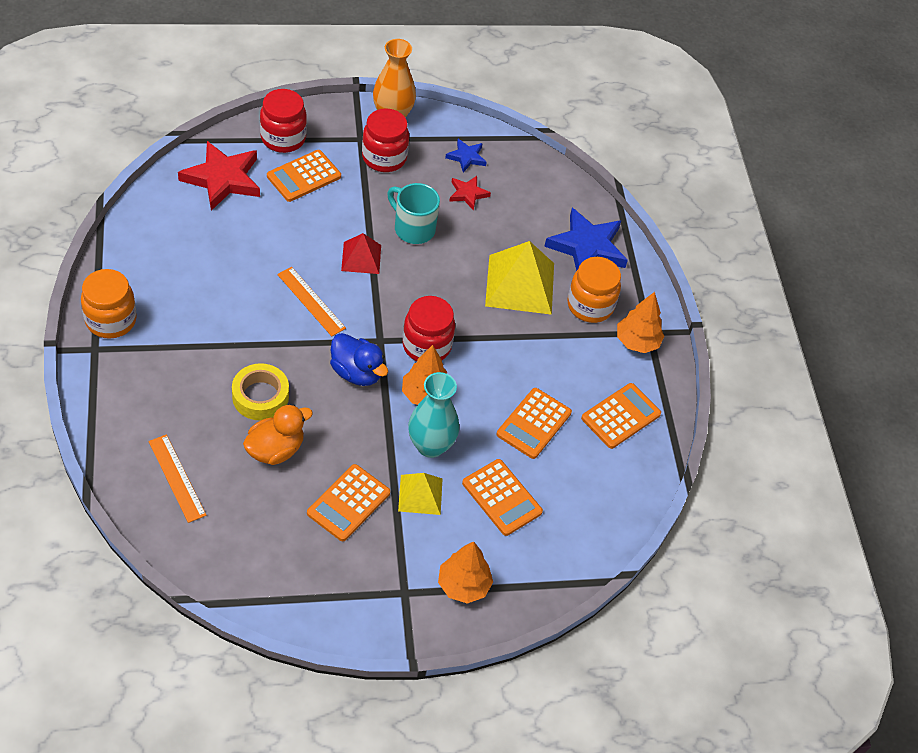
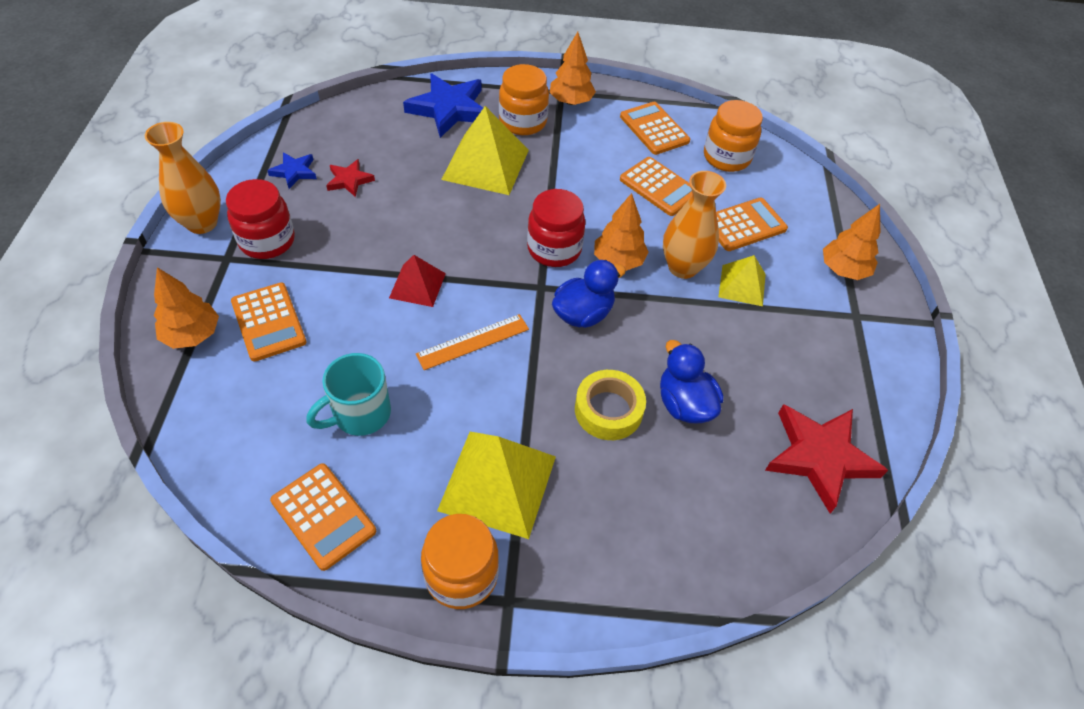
camera: 75 degrees left, 0 degrees up
(177, 478) = (723, 513): orange ruler -> none
(185, 332) = (498, 482): none -> yellow pyramid
(223, 179) = (240, 411): red star -> red star (819, 457)
(275, 449) = (684, 404): orange duck -> blue duck
(283, 138) = (192, 335): red jar -> orange tree
(348, 503) = (754, 346): orange calculator -> orange calculator (323, 516)
(413, 228) = (386, 233): turquoise mug -> turquoise mug (359, 414)
(430, 445) = (683, 267): turquoise vase -> orange vase
(599, 483) = (726, 157): none -> orange jar

